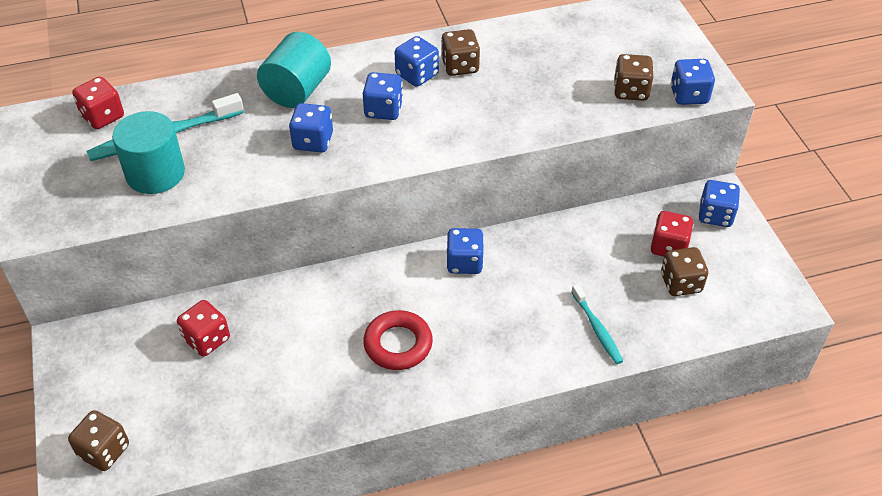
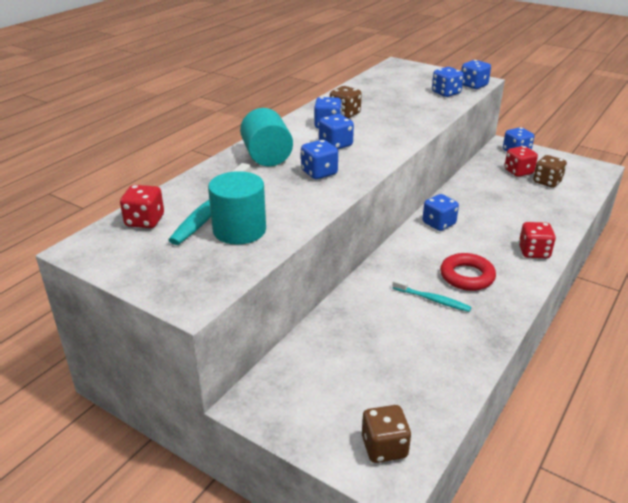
camera: 40 degrees left, 15 degrees down
(207, 339) = (352, 340): red dice -> red dice (533, 252)
(597, 329) = (545, 217): turquoise toothbrush -> turquoise toothbrush (432, 300)
(630, 91) = (446, 93): brown dice -> blue dice

